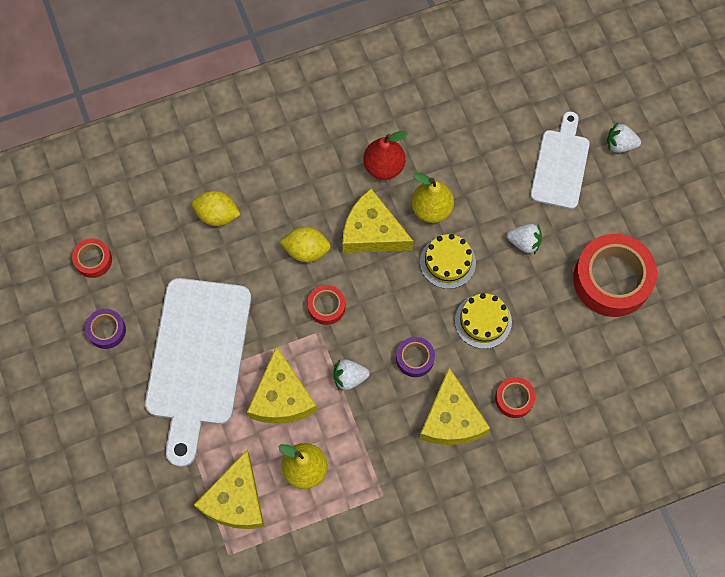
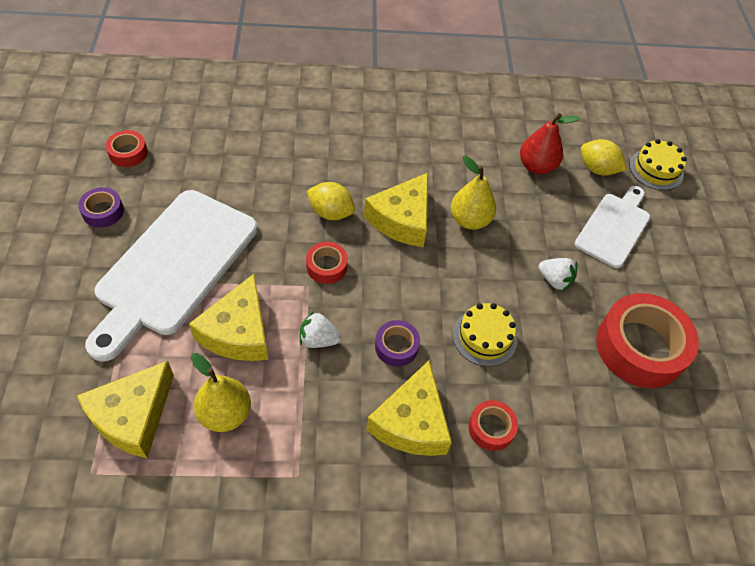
camera: 15 degrees right, 15 degrees down
(217, 215) = (262, 157): yellow lemon -> yellow lemon (597, 169)
(372, 232) = (402, 219): yellow cheese -> yellow cheese turned 105 degrees counterclockwise
(384, 166) = (437, 172): red pear -> red pear (536, 166)
(447, 262) = (468, 270): yellow cake -> yellow cake (656, 169)
(620, 145) = (681, 230): white strawberry -> none

